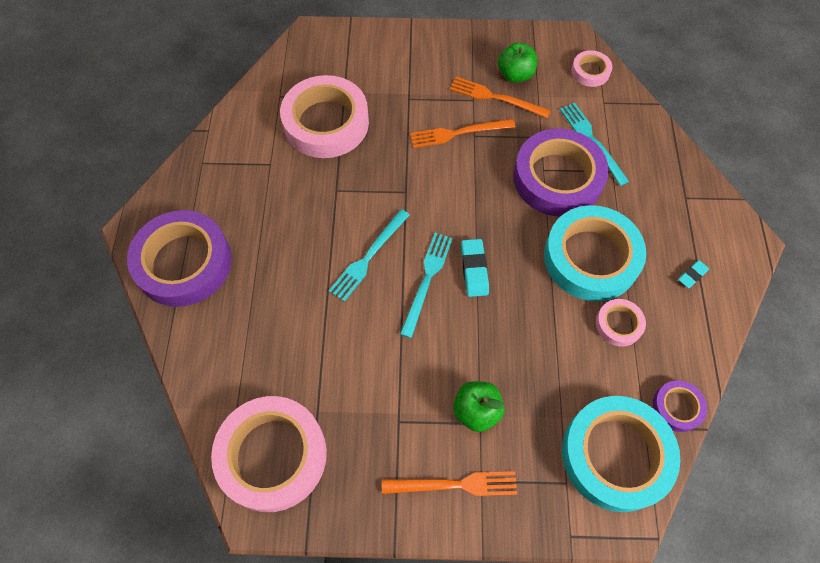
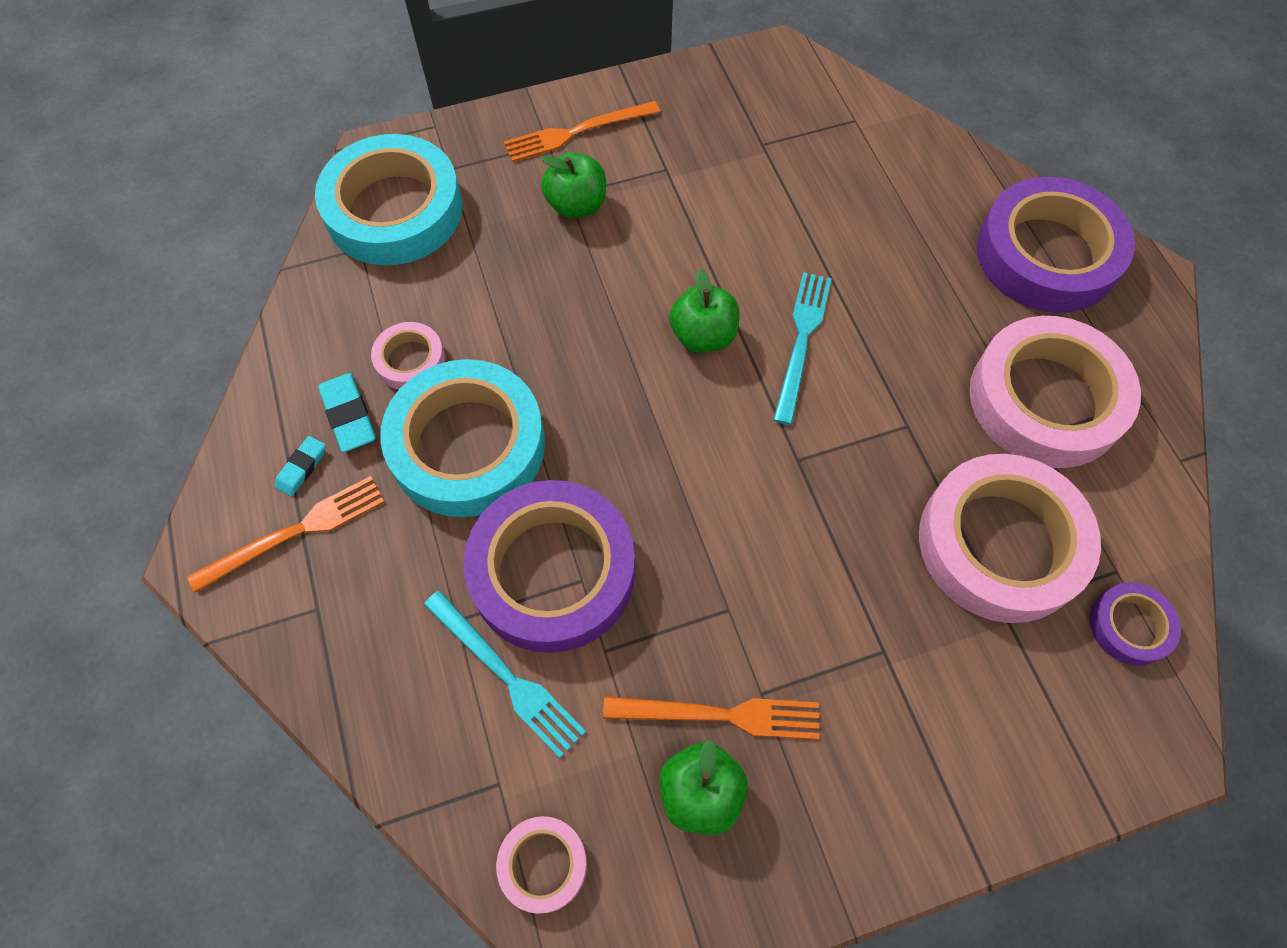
camera: 160 degrees right, 0 degrees up
(272, 455) = (791, 100): pink tape -> pink tape (1045, 400)
(427, 280) = (703, 336): turquoise fork -> green apple
(458, 133) = (759, 604): orange fork -> orange fork (295, 532)
(474, 269) = (641, 371): turquoise eraser -> turquoise eraser (349, 415)
(677, 407) = (319, 282): purple tape -> purple tape (1129, 626)

